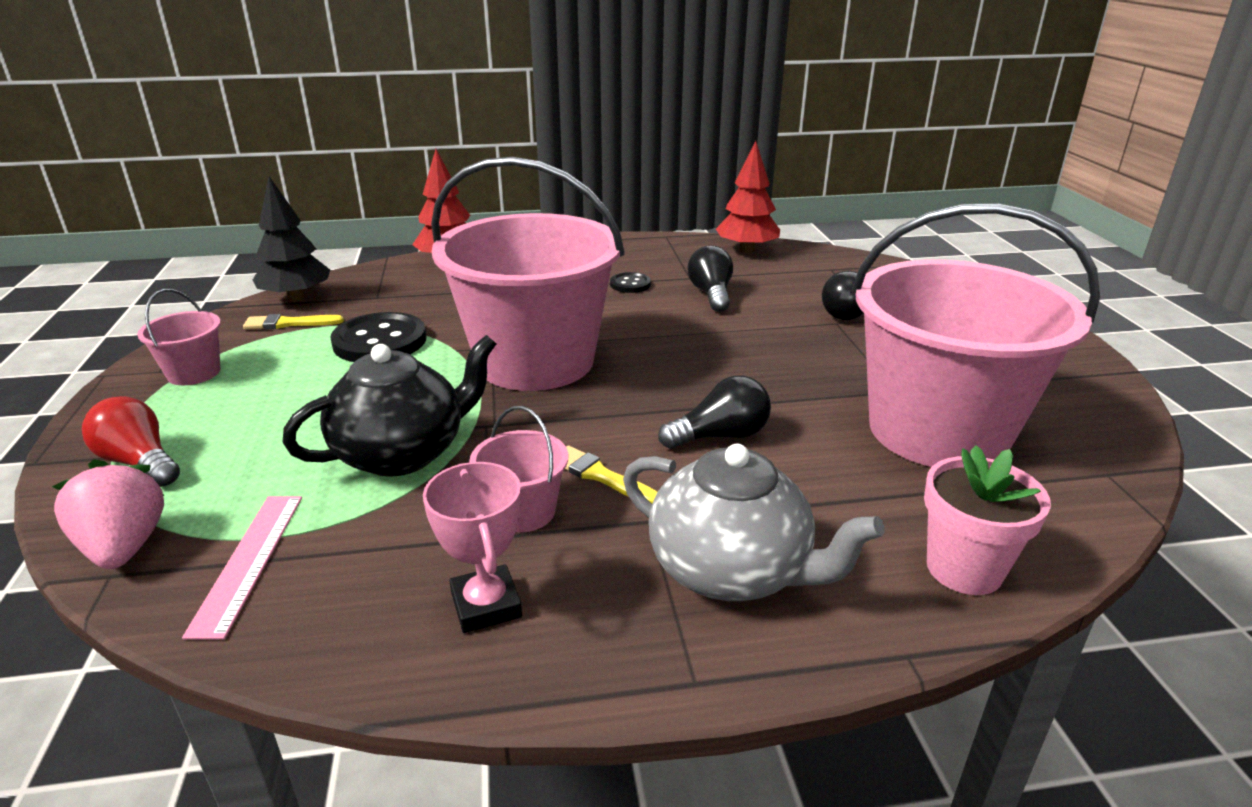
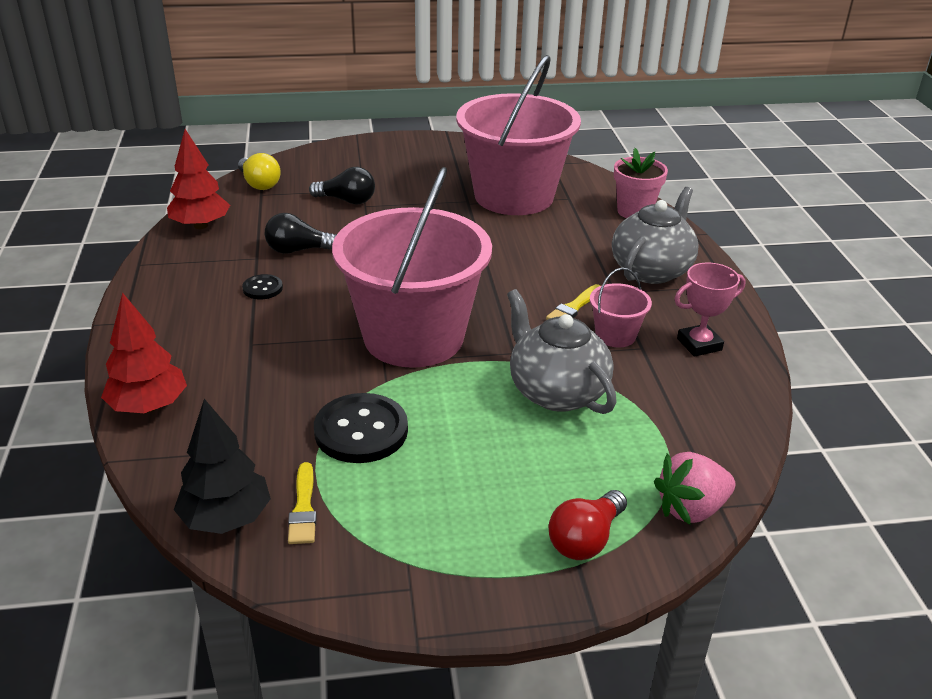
camera: 90 degrees left, 5 degrees up
(194, 373) = (418, 555): pink bucket -> none
(249, 561) = (689, 442): pink ruler -> none
(402, 453) = (556, 392): black teapot -> grey teapot
(720, 436) = (524, 263): black light bulb -> none
(855, 266) = (259, 184): none -> yellow light bulb

